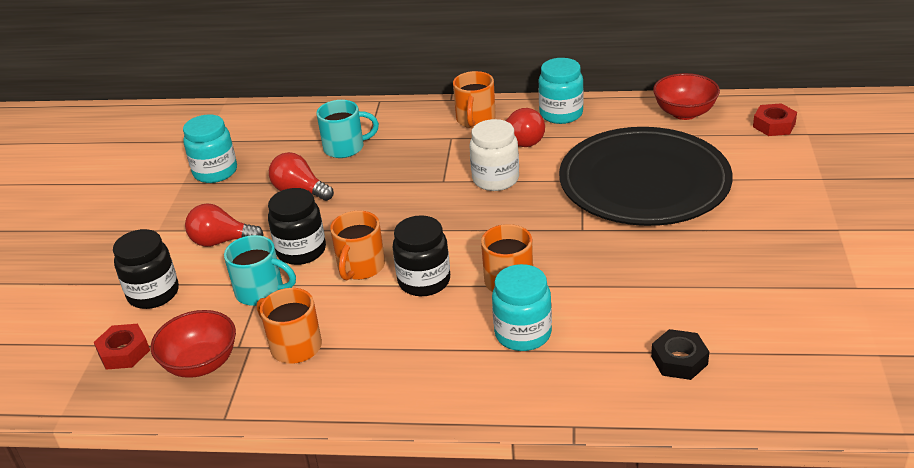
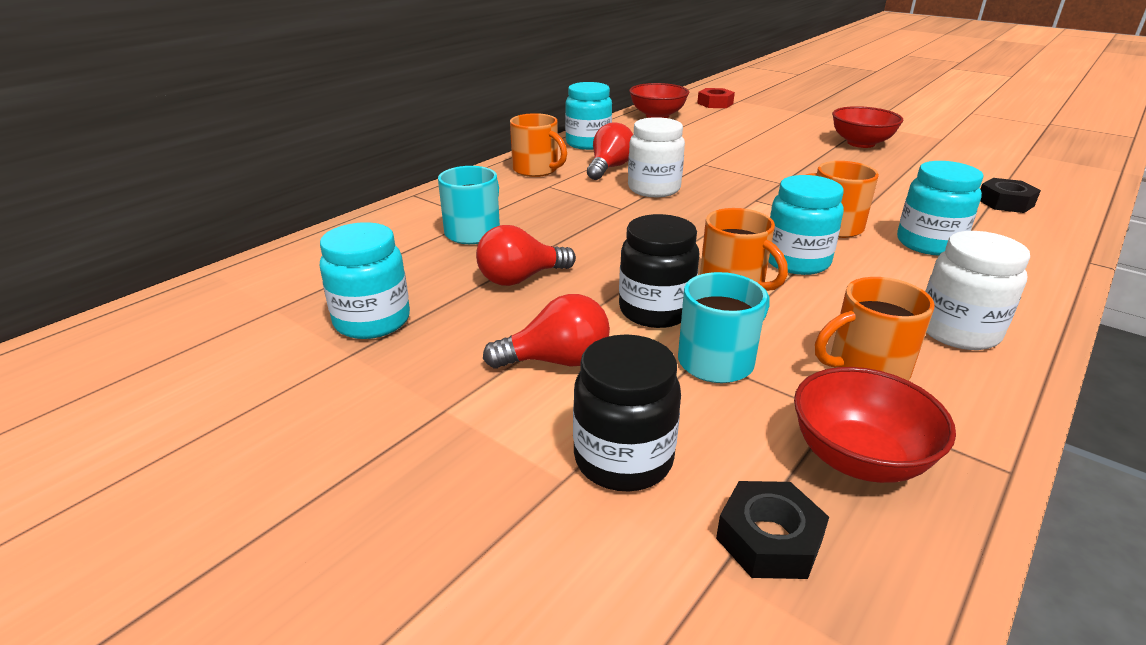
camera: 60 degrees left, 5 degrees down
(124, 352) = (769, 539): red nut -> black nut
(221, 241) = (557, 361): red light bulb -> red light bulb turned 135 degrees counterclockwise
(375, 374) = (958, 331): none -> white jar
(424, 281) = (796, 261): black jar -> turquoise jar
(644, 182) = (737, 149): black plate -> none
(758, 241) = (861, 143): none -> red bowl

